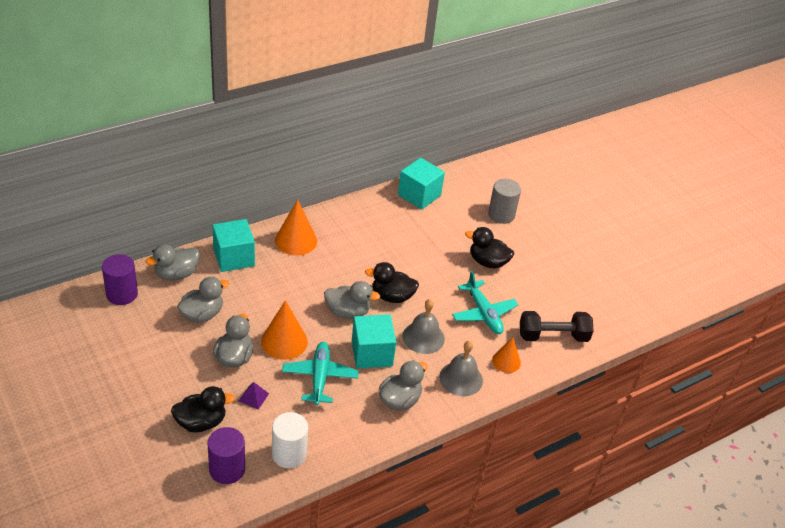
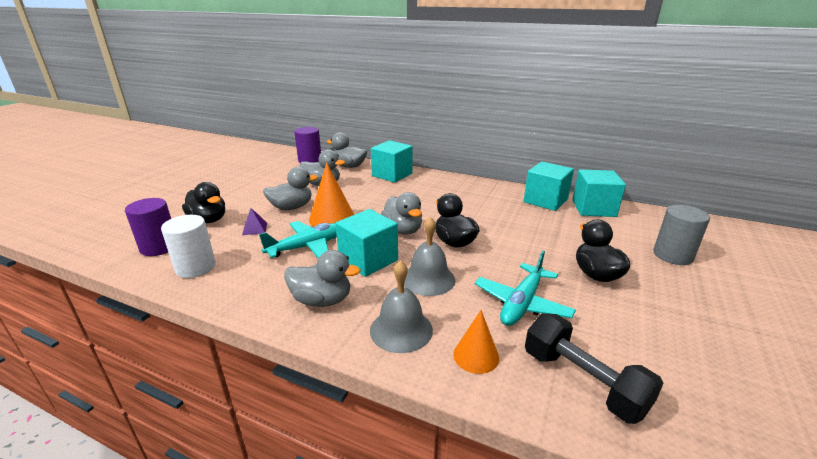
camera: 60 degrees right, 15 degrees down
(296, 240) = (445, 185): orange cone -> none
(383, 208) = (545, 201): none -> turquoise cube

